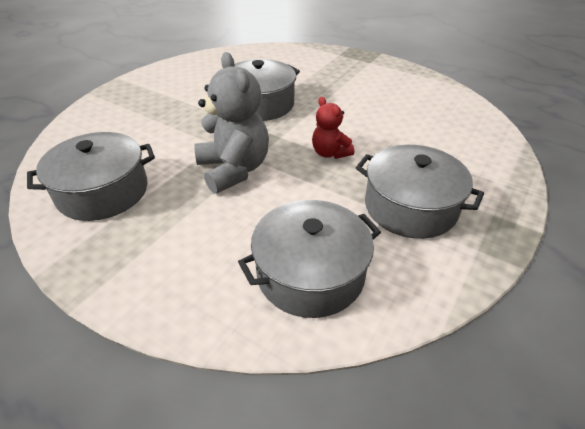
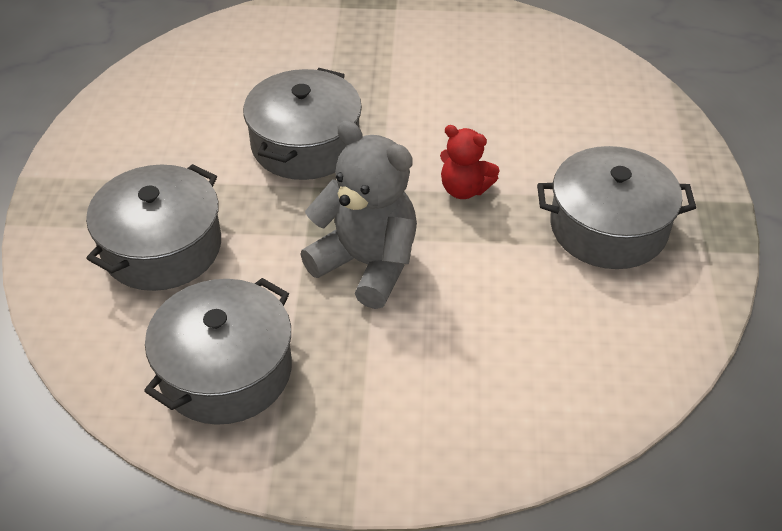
camera: 30 degrees left, 5 degrees up
(310, 273) = (567, 356): grey pot -> grey pot (162, 247)

